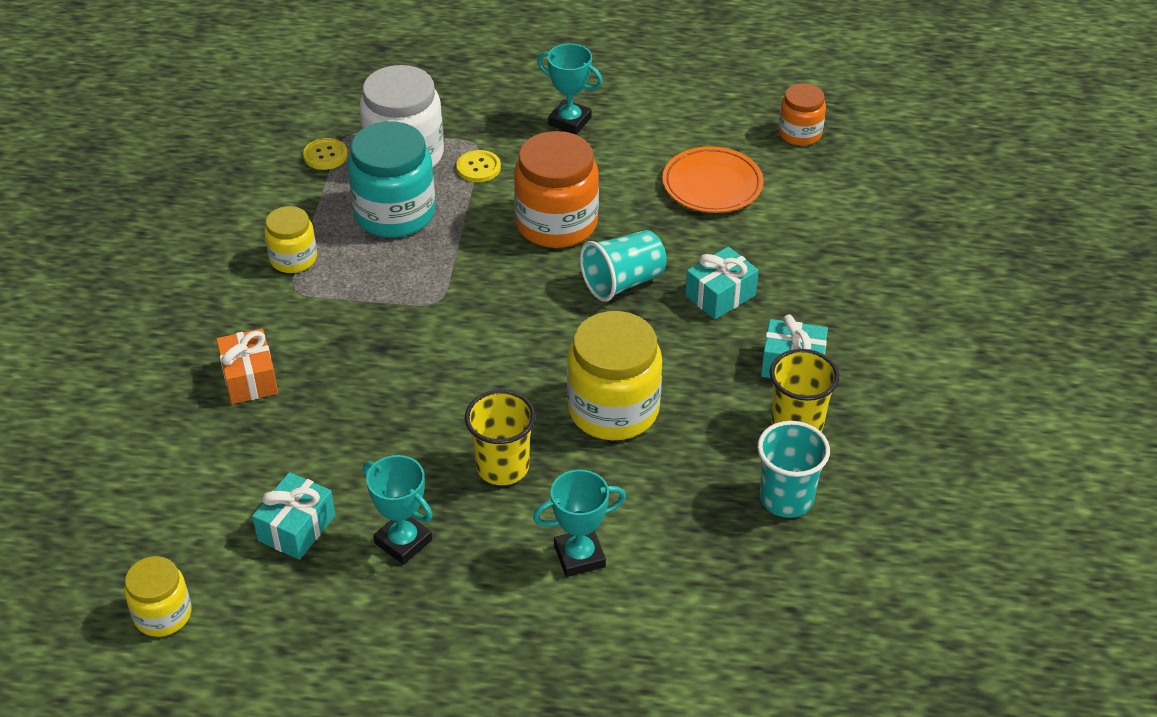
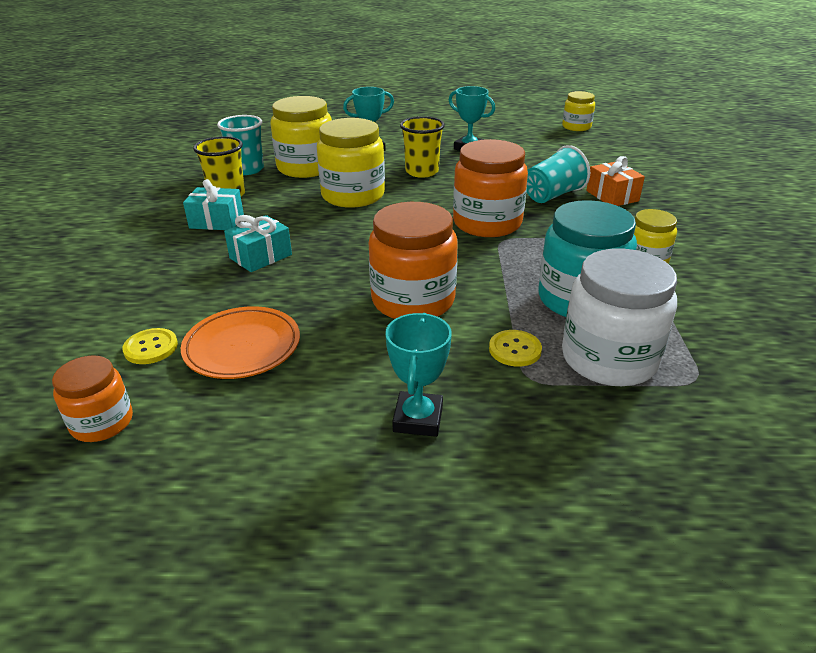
camera: 175 degrees right, 10 degrees down
(297, 528) = (530, 149): turquoise gift -> none
(325, 155) = (700, 352): yellow button -> yellow button (151, 348)
(444, 334) = (487, 223): none -> orange jar
(569, 121) = (418, 419): turquoise trophy -> turquoise trophy turned 75 degrees clockwise
(623, 282) = (345, 260): turquoise cup -> turquoise cup (552, 195)
(690, 496) = (306, 167): none -> yellow jar

